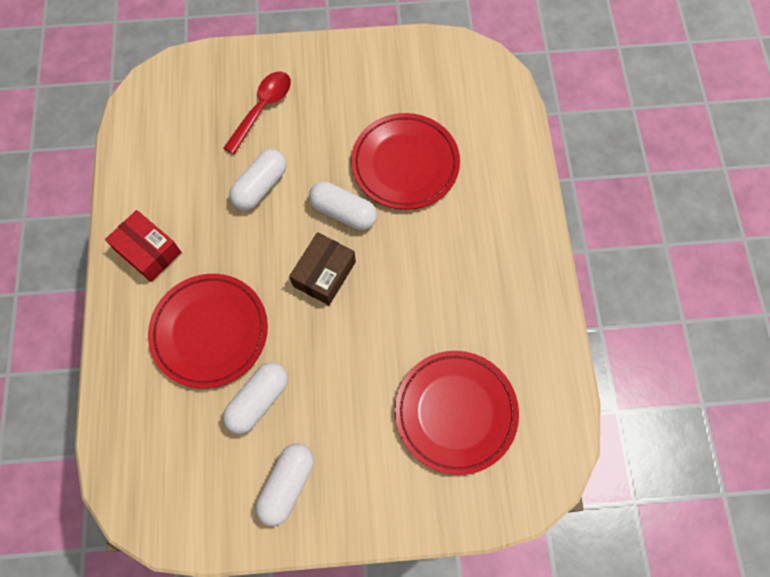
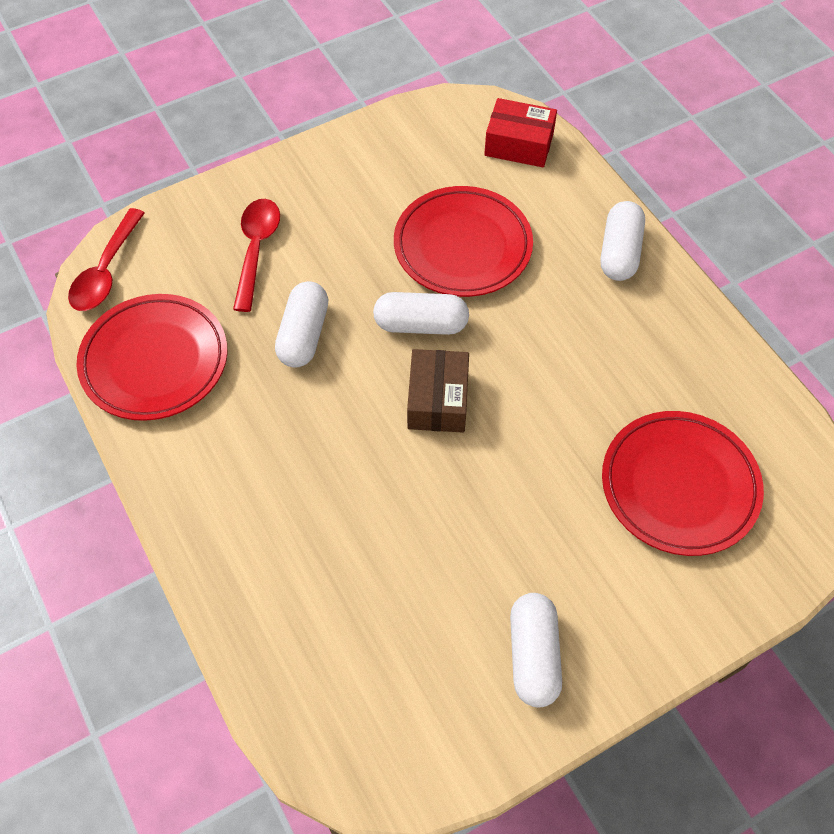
camera: 25 degrees left, 10 degrees down
(148, 251) = (202, 463): red box -> red box (519, 144)
(157, 85) = (106, 271): none -> red spoon
(210, 332) = (335, 523): red plate -> red plate (155, 361)
(258, 400) = (441, 575): white capsule -> white capsule (619, 252)

